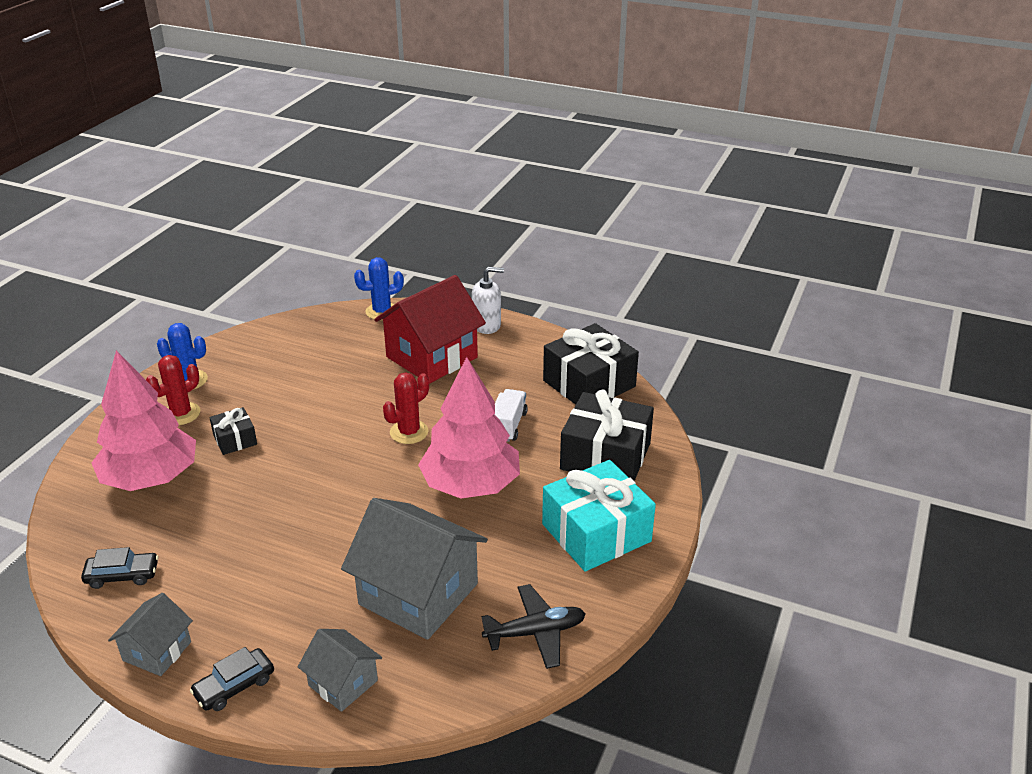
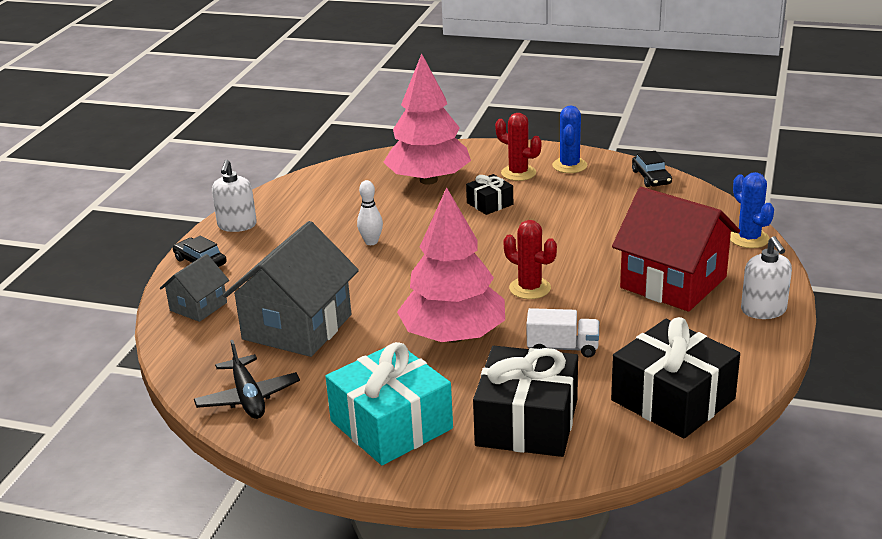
camera: 85 degrees right, 5 degrees down
(122, 575) = (314, 195): black car -> black car (651, 177)
(157, 651) = (237, 225): grey house -> white soap dispenser
(268, 530) = (371, 242): none -> white bowling pin

